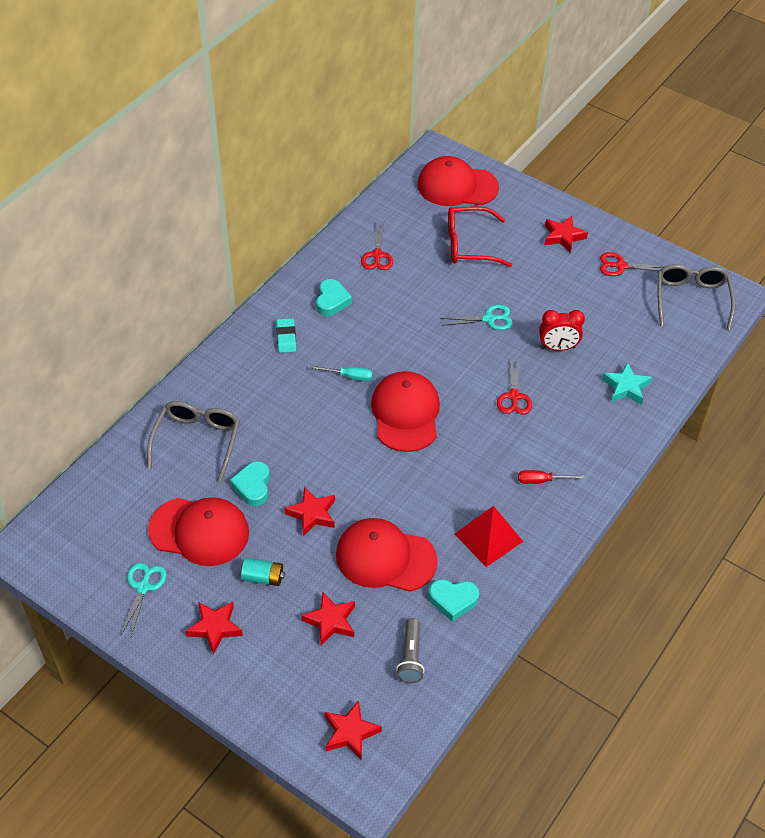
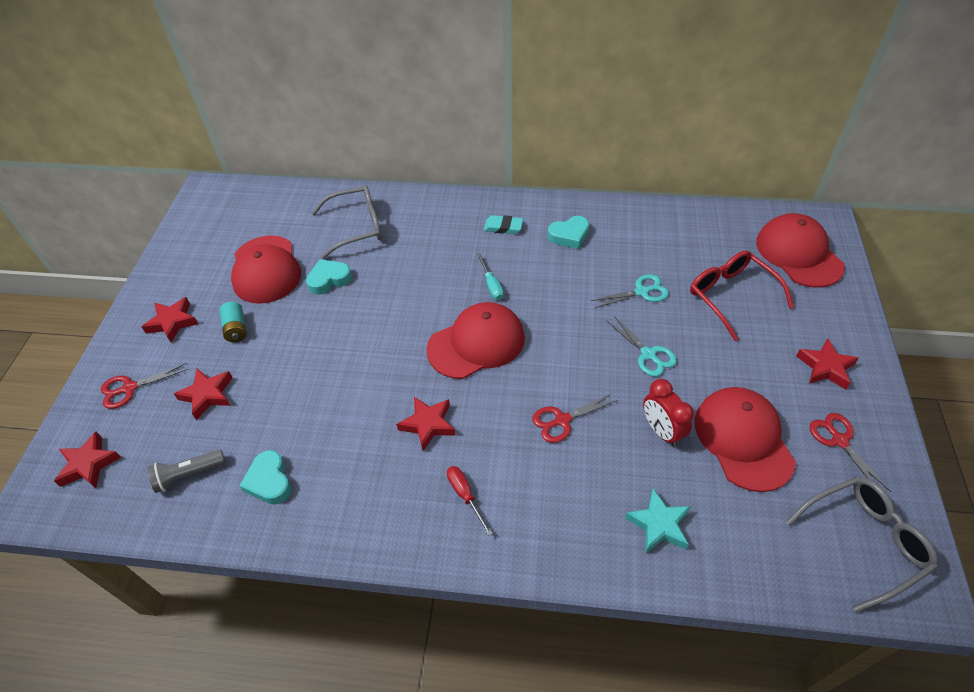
camera: 65 degrees right, 0 degrees up
(143, 587) = (197, 264): turquoise scissors -> turquoise scissors (641, 292)
(286, 338) = (503, 227): turquoise eraser -> turquoise eraser turned 45 degrees clockwise
(312, 514) = (320, 330): red star -> red star (428, 424)
(377, 255) = (651, 239): red scissors -> red scissors (129, 388)
(385, 557) = (296, 403): red cap -> red cap (743, 439)
(488, 537) = (363, 478): red pyramid -> none

